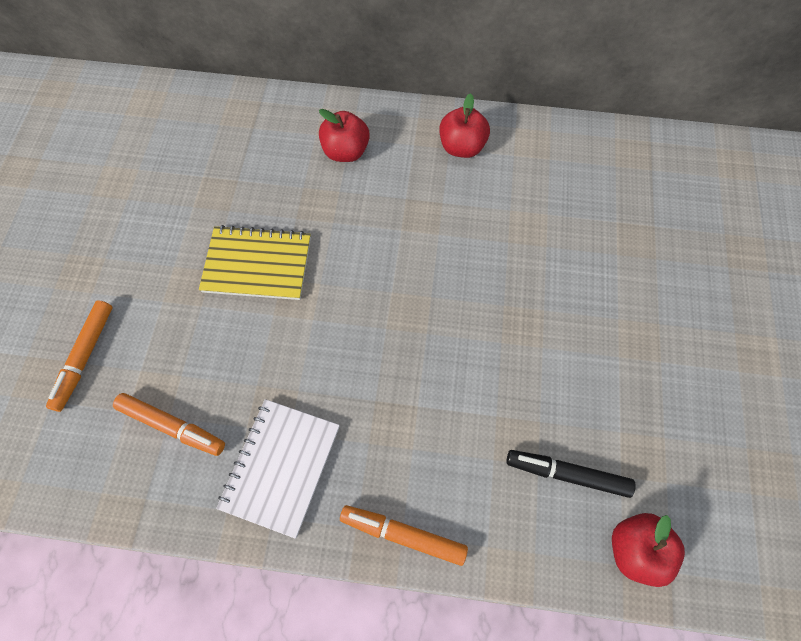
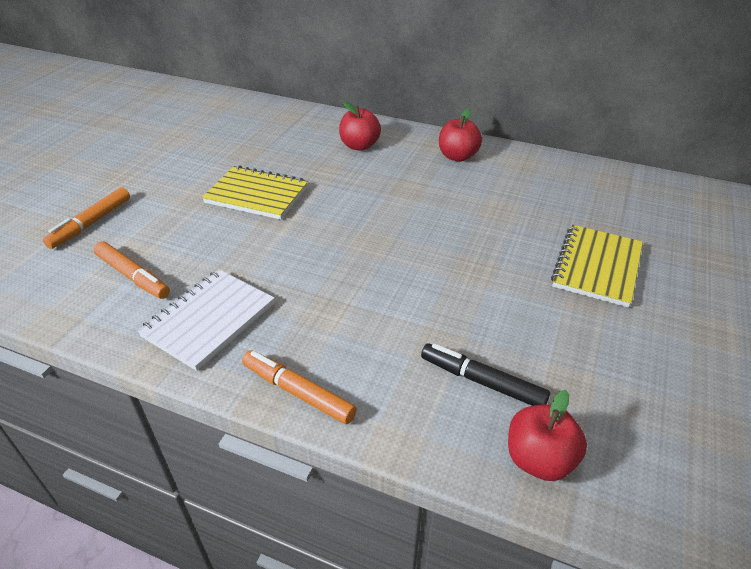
camera: 15 degrees right, 25 degrees down
(640, 292) = (597, 267): none -> yellow notebook

